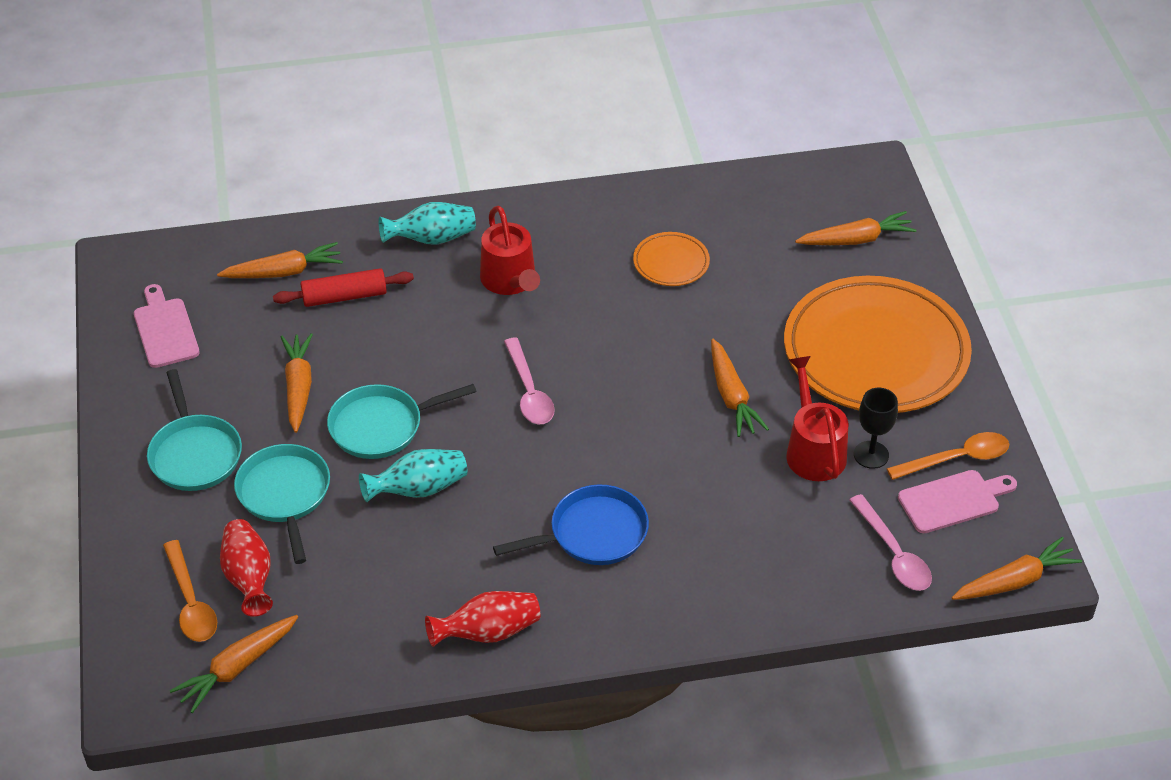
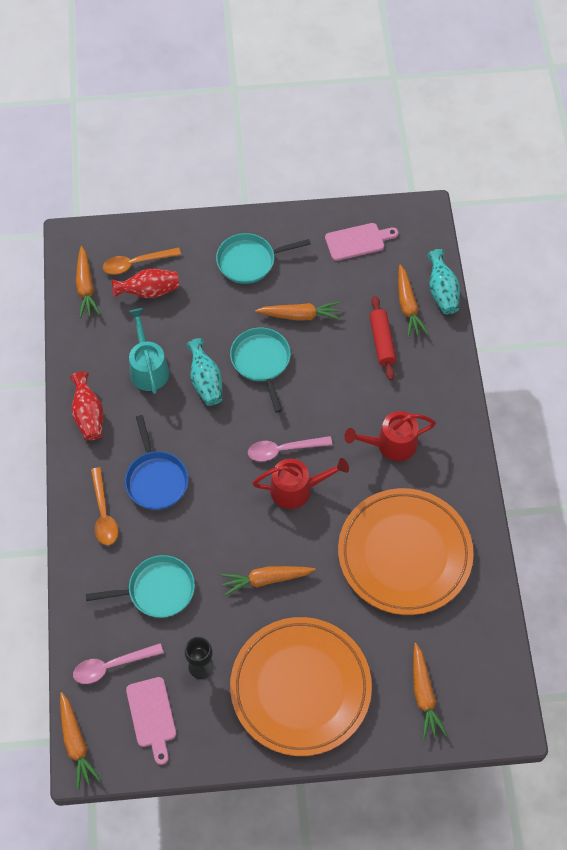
camera: 95 degrees right, 15 degrees up
(237, 668) = (86, 287): orange carrot -> orange carrot turned 150 degrees counterclockwise
(285, 495) = (210, 309): turquoise pan -> turquoise pan (157, 590)
(397, 564) = (148, 368): none -> turquoise watering can
(431, 239) = (437, 396): turquoise vase -> turquoise vase (442, 291)
(671, 263) = (404, 554): orange plate -> orange plate, size x2.33
(813, 450) = (209, 627): red watering can -> red watering can (296, 489)
(956, 459) = (190, 726): orange spoon -> orange spoon (103, 513)

